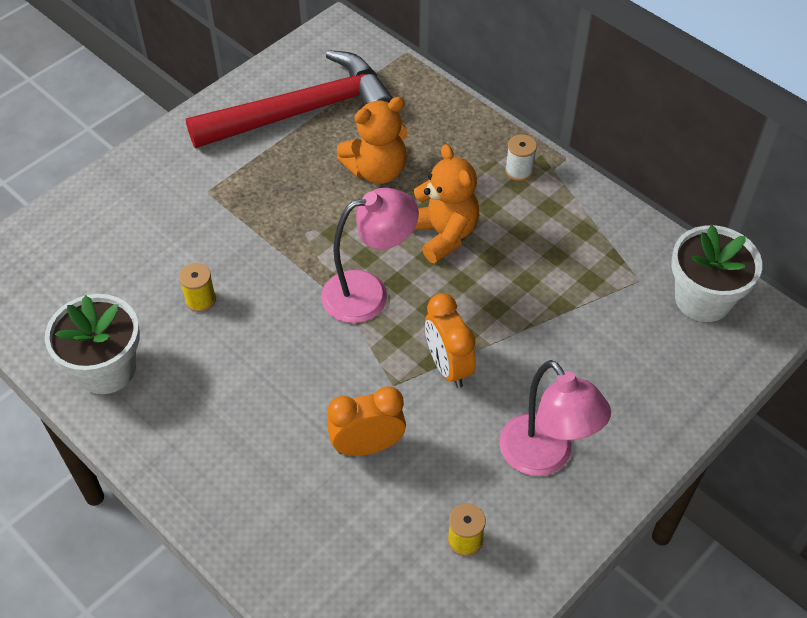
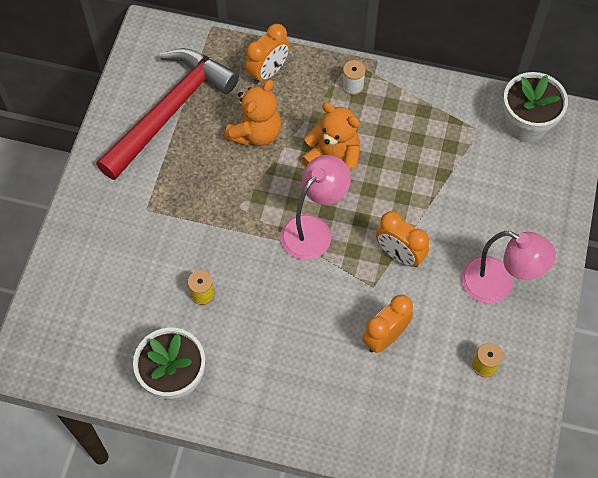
camera: 30 degrees left, 10 degrees up
(434, 119) = (268, 72): none -> orange clock

